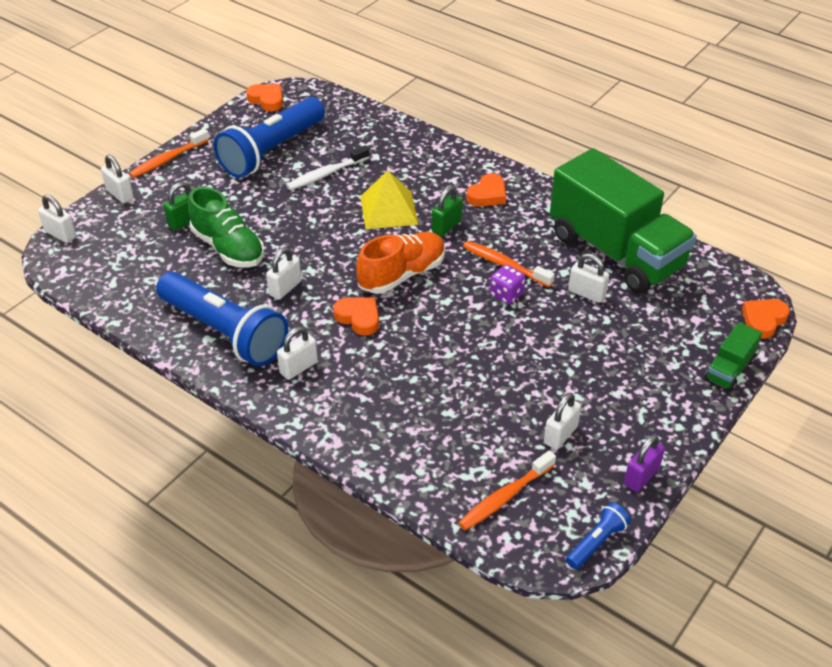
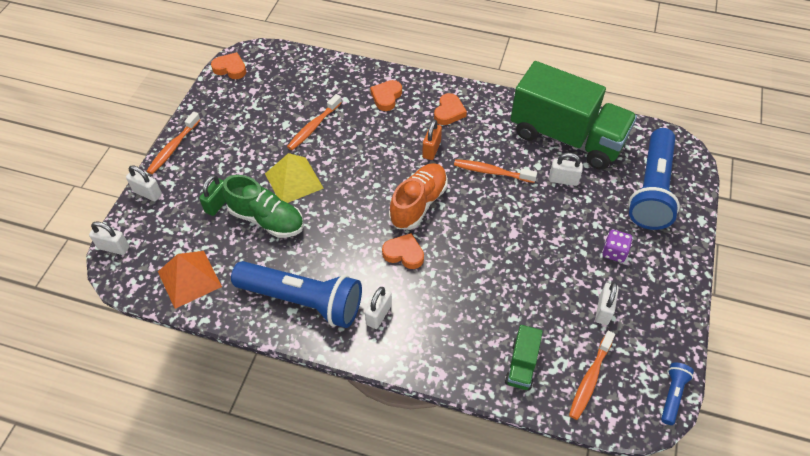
camera: 20 degrees left, 10 degrees up
(119, 281) = (189, 279): none -> orange pyramid
(272, 151) = (258, 117): blue flashlight -> blue flashlight (651, 190)
(285, 288) = (332, 243): white padlock -> none
(326, 174) = (313, 127): white toothbrush -> orange toothbrush
(388, 210) = (379, 147): yellow pyramid -> yellow pyramid (294, 181)
(446, 226) = (431, 149): green padlock -> orange padlock
(506, 295) = (505, 198): purple dice -> purple dice (614, 252)
(641, 476) = (676, 327): purple padlock -> none
(729, 370) = (692, 216): green truck -> green truck (521, 365)
(763, 320) = (695, 166): orange heart -> orange heart (386, 97)

